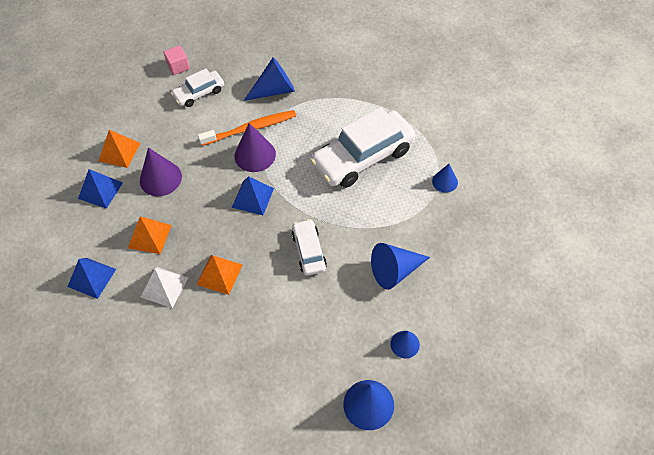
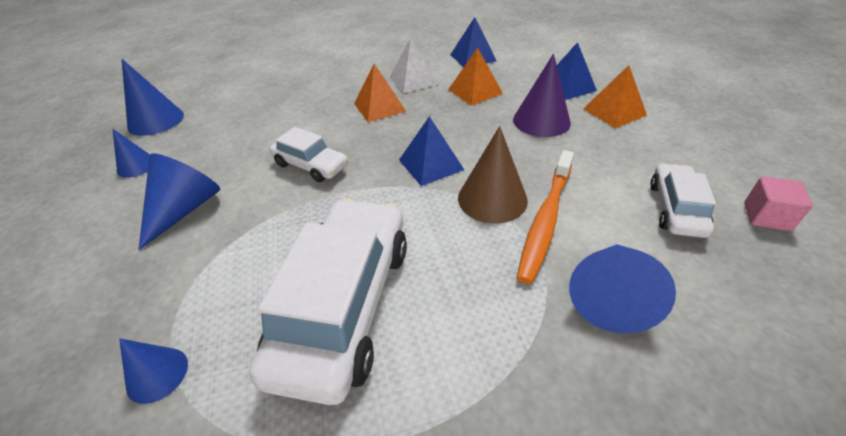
camera: 135 degrees right, 15 degrees down
(255, 155) = (492, 199): purple cone -> brown cone

